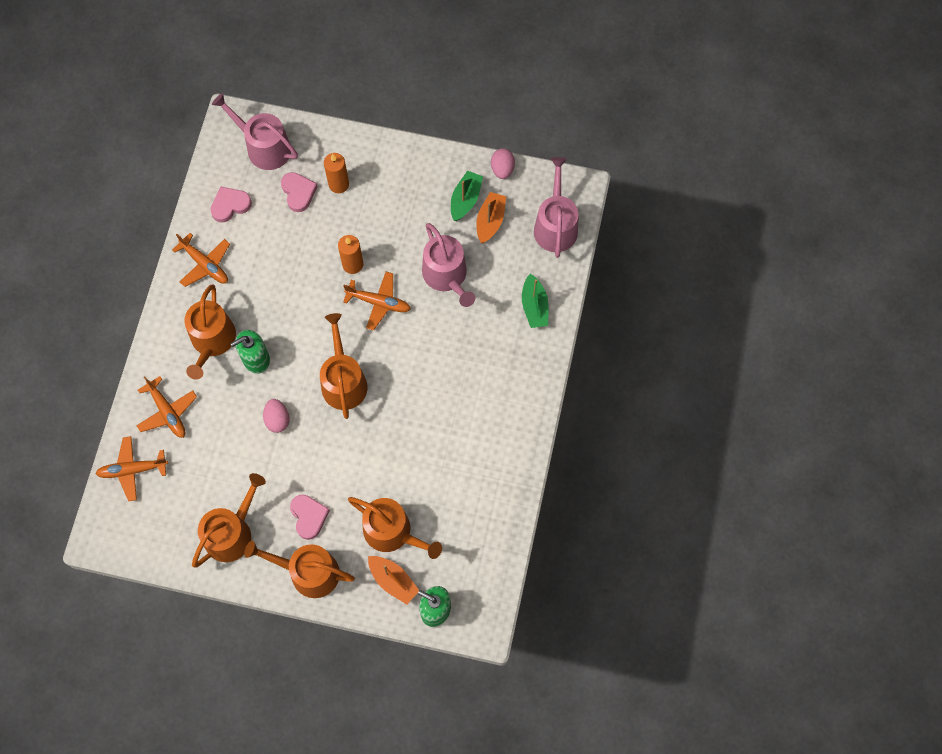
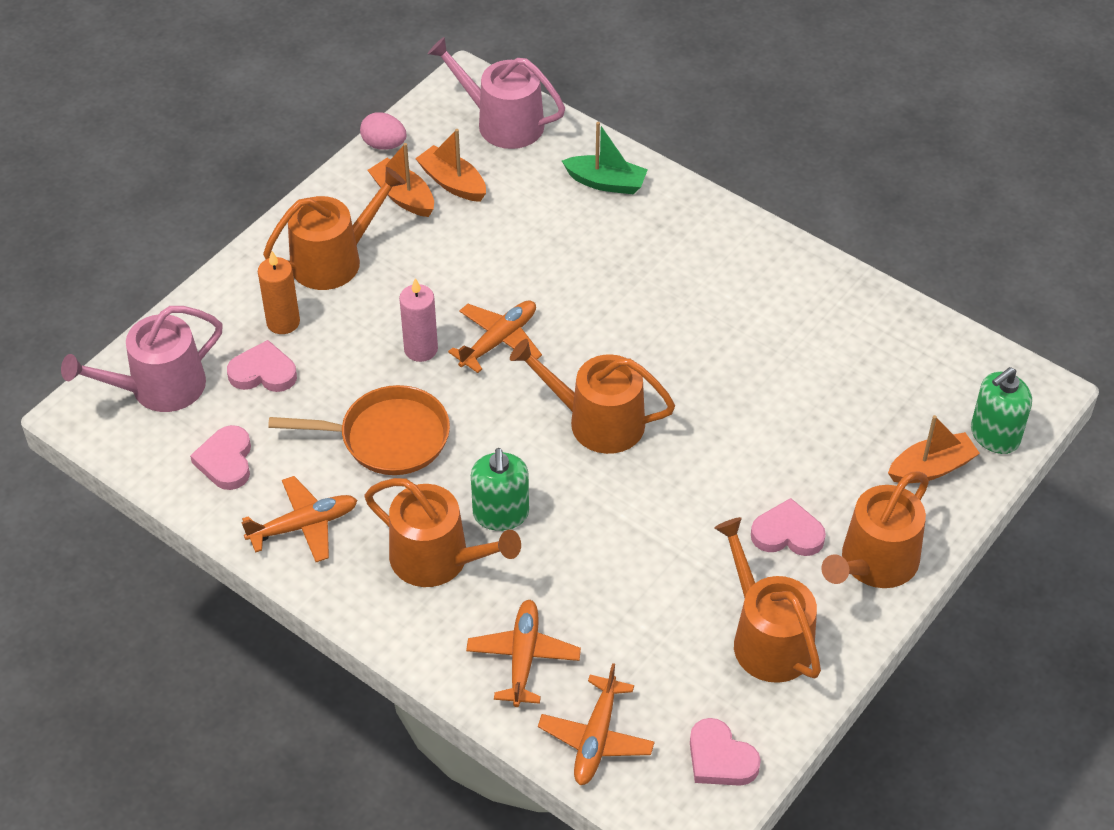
camera: 65 degrees left, 20 degrees down
(145, 537) = (720, 758): none -> pink heart
(167, 412) = (523, 657): orange plane -> orange plane turned 75 degrees counterclockwise
(277, 419) = (614, 520): pink egg -> none
(282, 277) = (387, 437): none -> orange pan
(353, 264) = (421, 349): orange candle -> pink candle
(393, 532) = (858, 444): orange watering can -> orange watering can (334, 259)
(447, 276) = (505, 254): pink watering can -> none
(465, 199) = (403, 196): green boat -> orange boat

